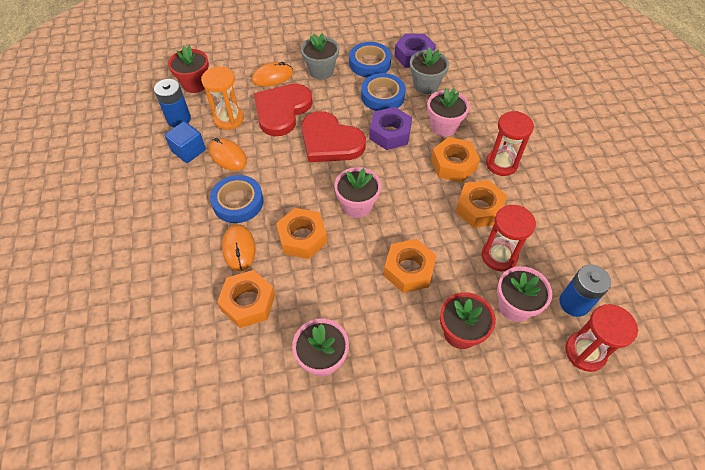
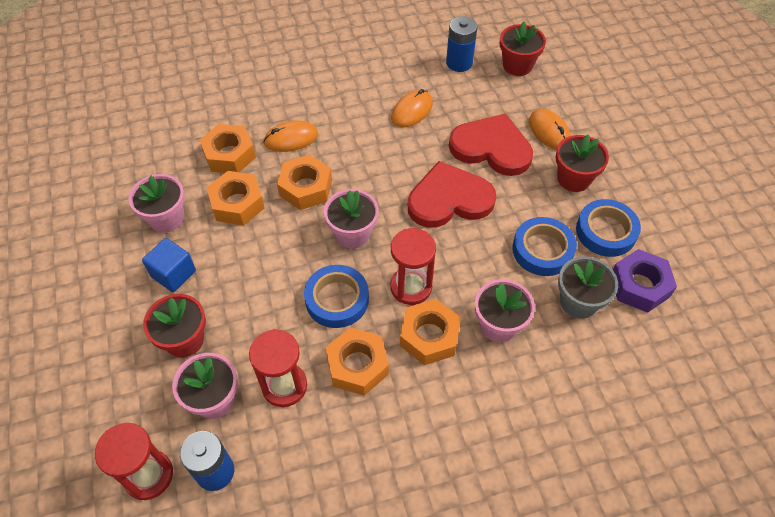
camera: 85 degrees right, 0 degrees up
(189, 151) = (414, 79): blue cube -> blue cube (173, 274)
(229, 119) = (467, 103): orange hourglass -> none
(238, 202) = (349, 129): blue tape -> blue tape (337, 299)
(321, 71) = (574, 179): grey flower pot -> red flower pot
(330, 141) = (449, 199): red heart -> red heart turned 45 degrees clockwise
(390, 133) = (473, 261): purple nut -> none
(409, 270) = (265, 288): orange nut -> orange nut (237, 204)
(501, 164) = (439, 398): red hourglass -> red hourglass (411, 287)

